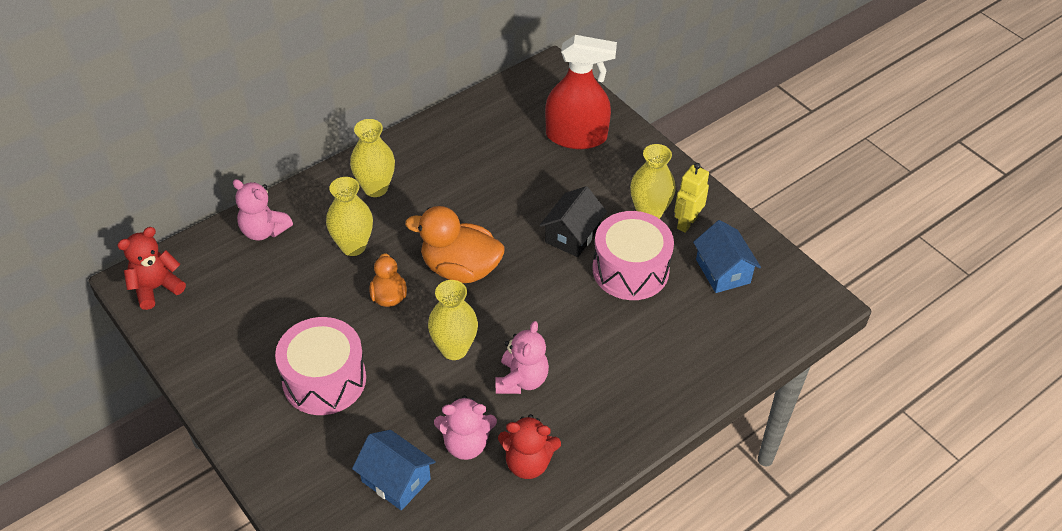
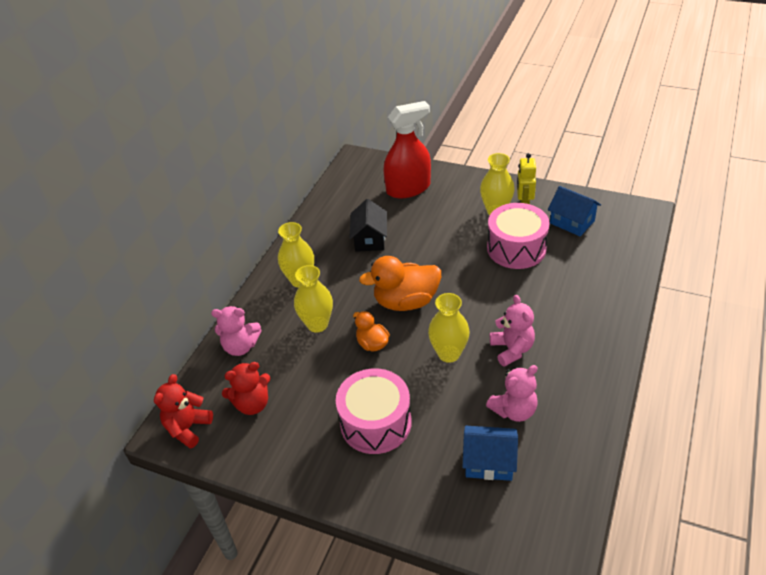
camera: 25 degrees left, 5 degrees down
(528, 463) = (566, 399): red teddy bear -> red teddy bear (252, 404)
(572, 235) = (460, 246): black house -> black house (370, 239)

